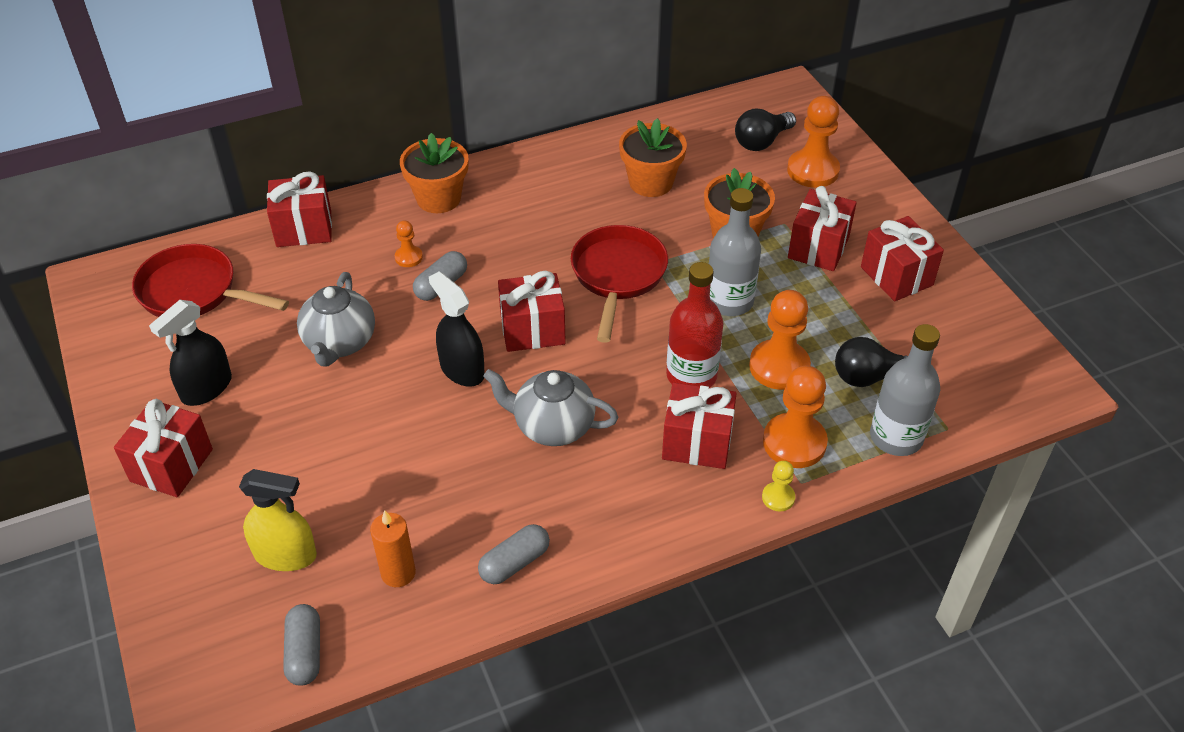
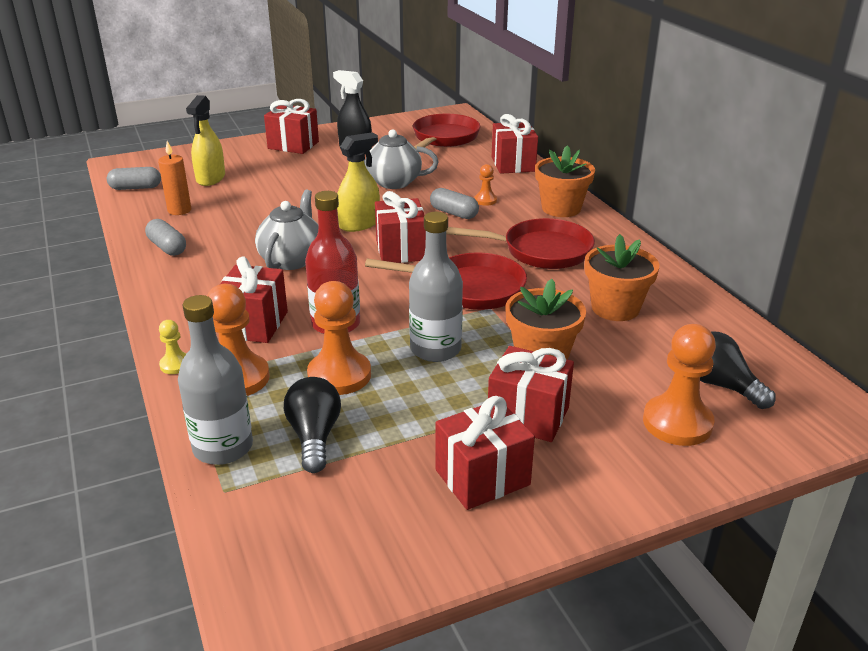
camera: 90 degrees right, 15 degrees down
(462, 369) = (359, 224): black spray bottle -> yellow spray bottle
(539, 221) = (540, 251): none -> red pan

